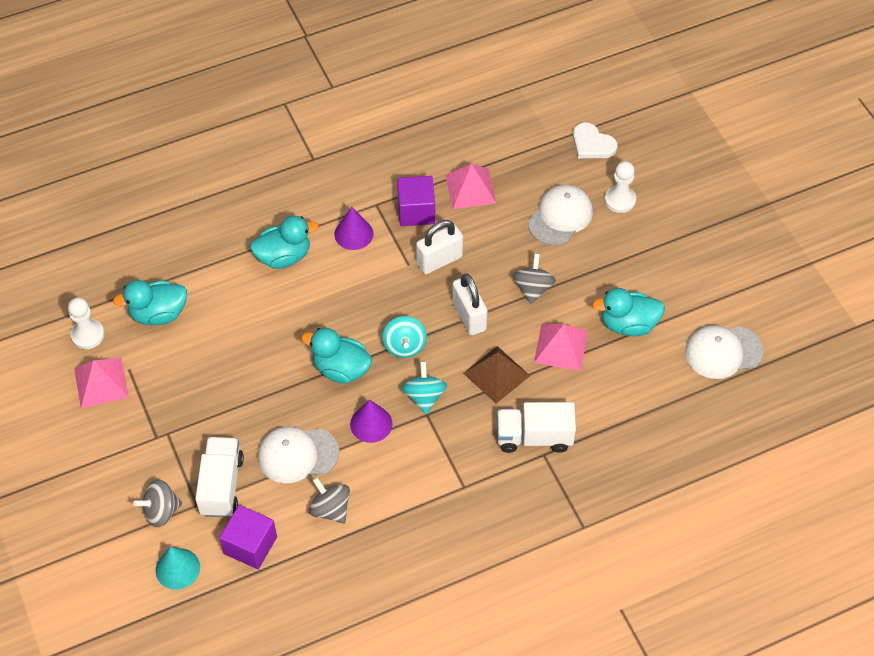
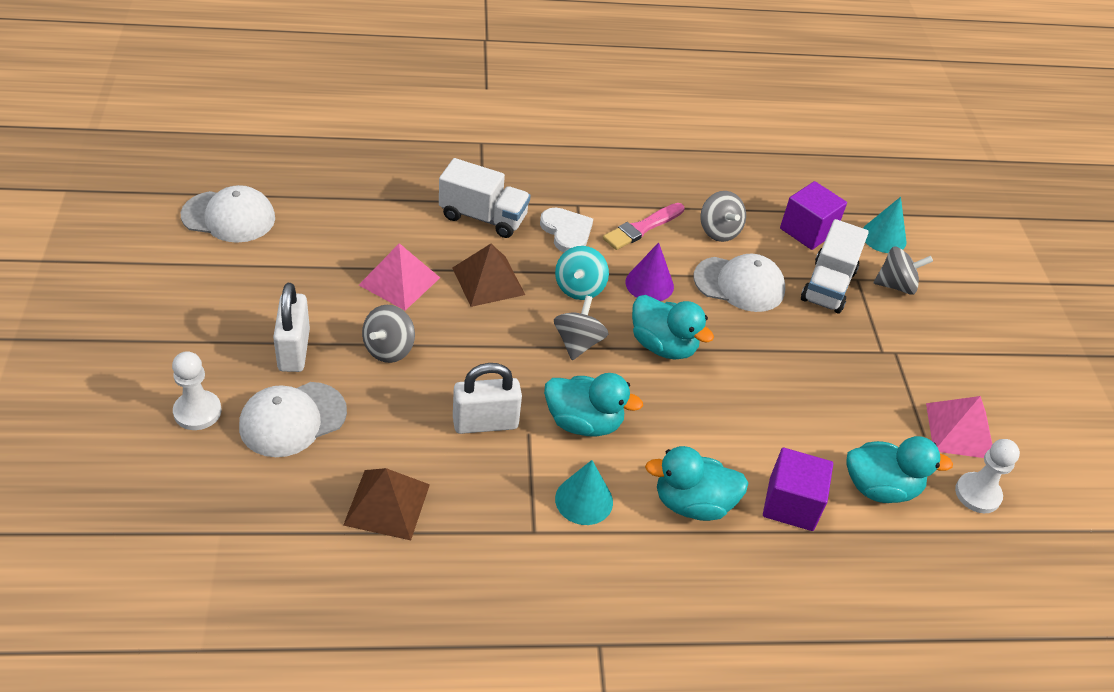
camera: 165 degrees left, 10 degrees down
(353, 234) = (584, 500): purple cone -> turquoise cone
(398, 483) = (642, 228): none -> pink brush
(404, 346) = (578, 343): turquoise spinning top -> grey spinning top
(416, 211) = (482, 499): purple cube -> purple cube (791, 504)
(469, 316) = (485, 347): white padlock -> white padlock (294, 350)
(470, 188) = (387, 504): pink pyramid -> brown pyramid
(592, 144) = (167, 505): white heart -> white heart (566, 232)
(628, 324) = (307, 275): turquoise duck -> turquoise duck (584, 422)

